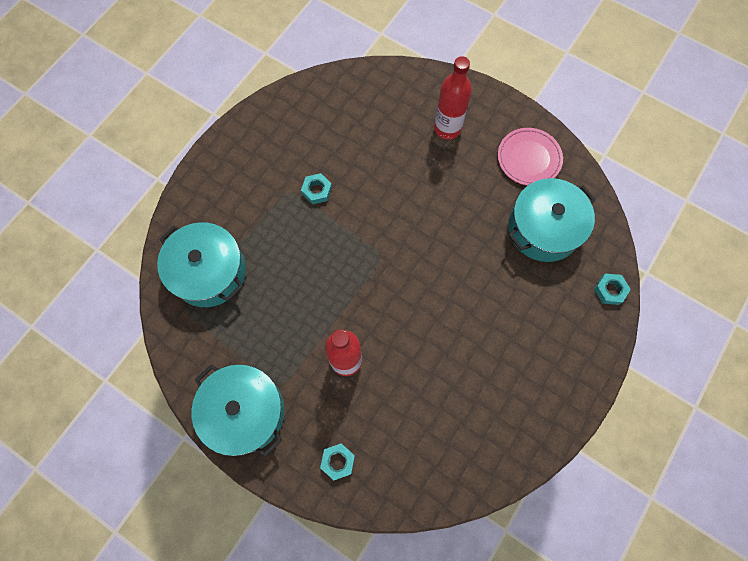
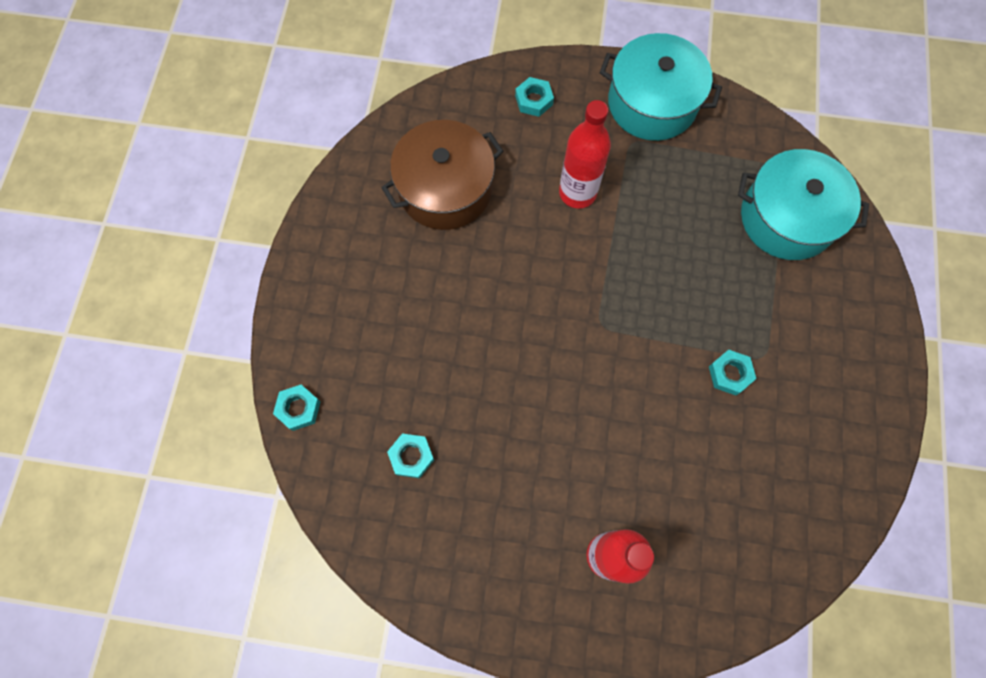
camera: 155 degrees right, 0 degrees up
(446, 411) = (445, 189): none -> brown pot
(529, 158) = (470, 560): pink plate -> none
(543, 228) = (411, 456): turquoise pot -> turquoise nut

